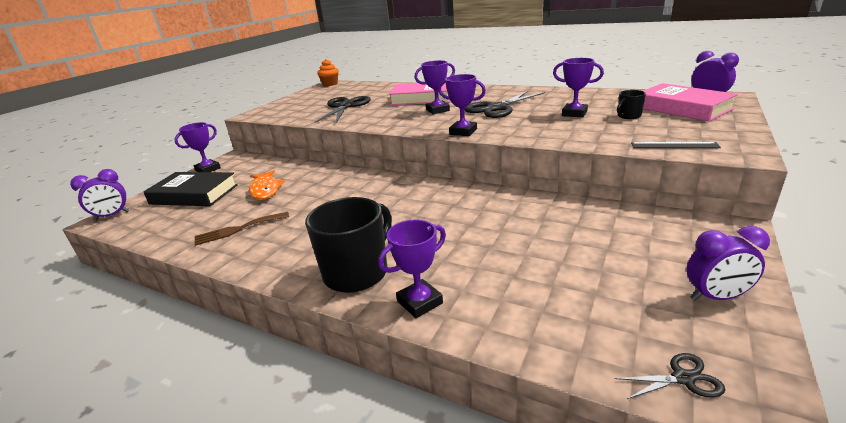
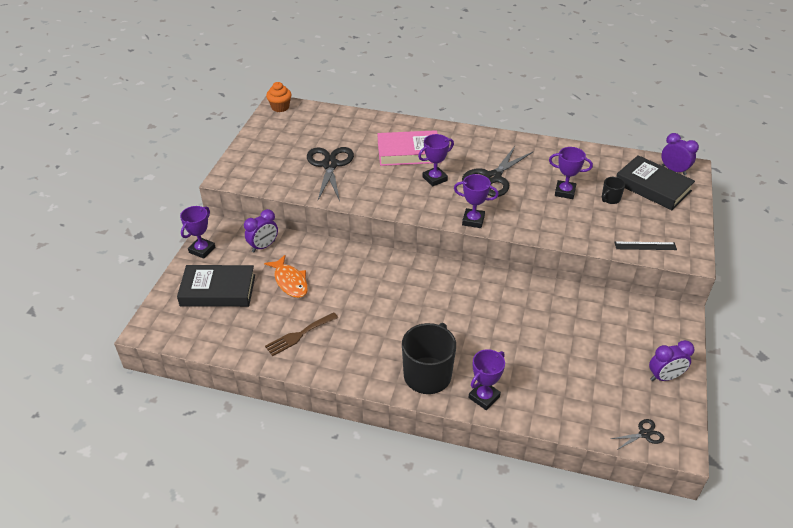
camera: 15 degrees left, 15 degrees up
(112, 216) = (153, 324): purple clock -> purple clock (263, 246)
(682, 108) = (652, 187): pink book -> black book

